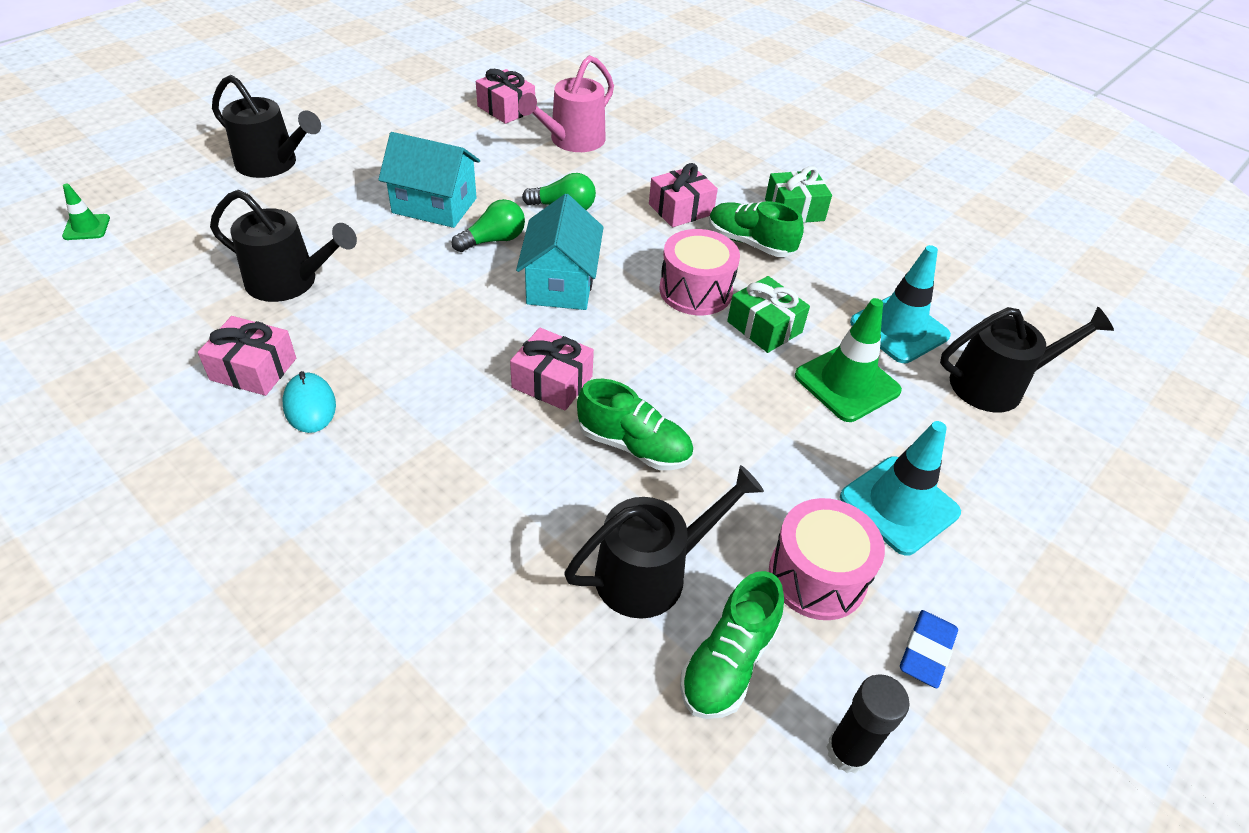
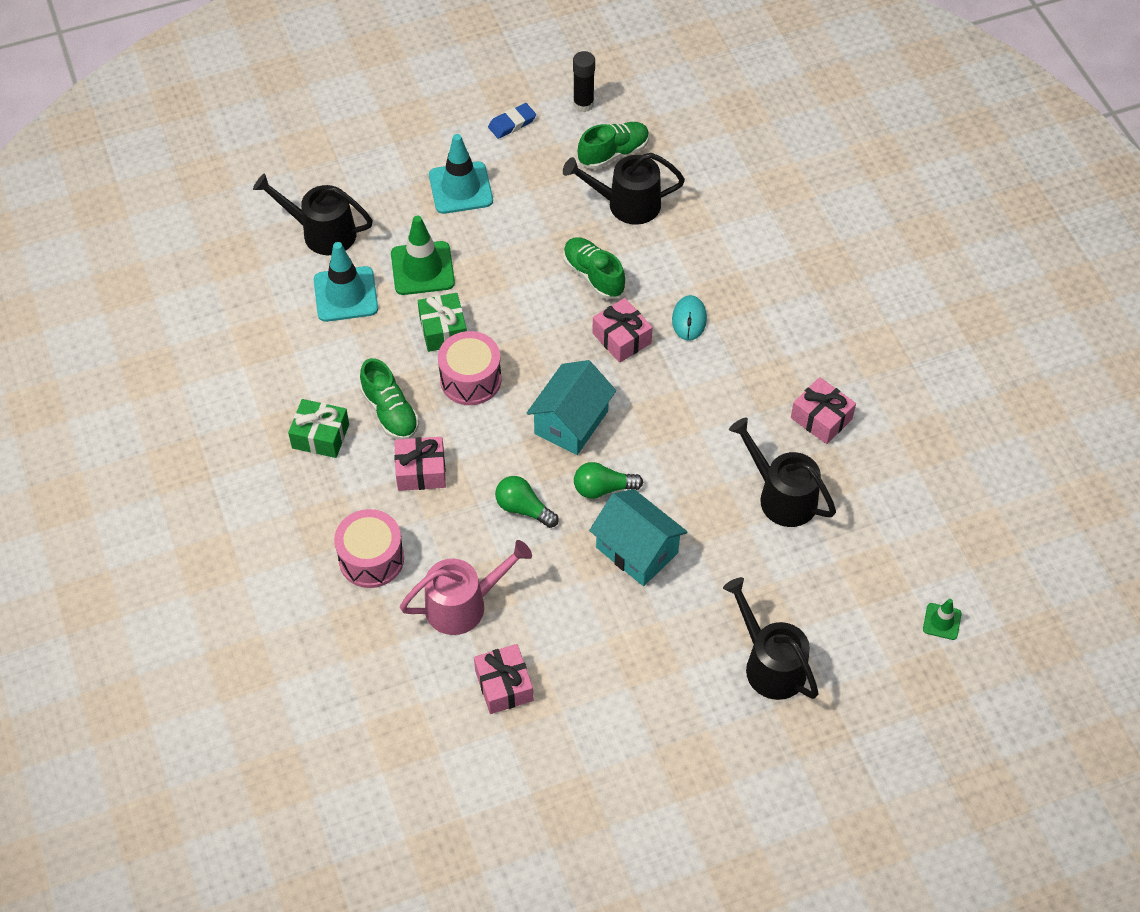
camera: 150 degrees left, 10 degrees up
(310, 405) = (788, 375): turquoise mouse -> turquoise mouse (689, 319)
(817, 576) = (539, 172): pink drum -> pink drum (371, 559)

